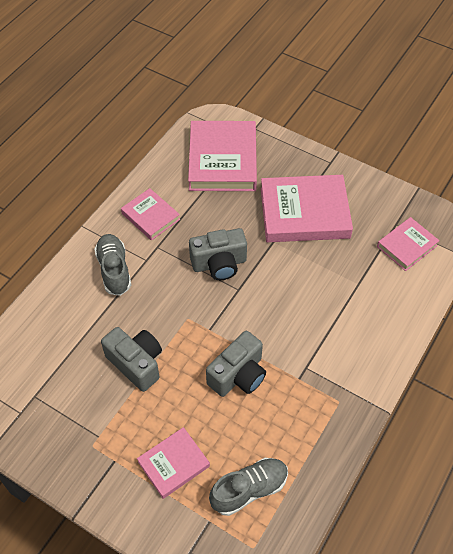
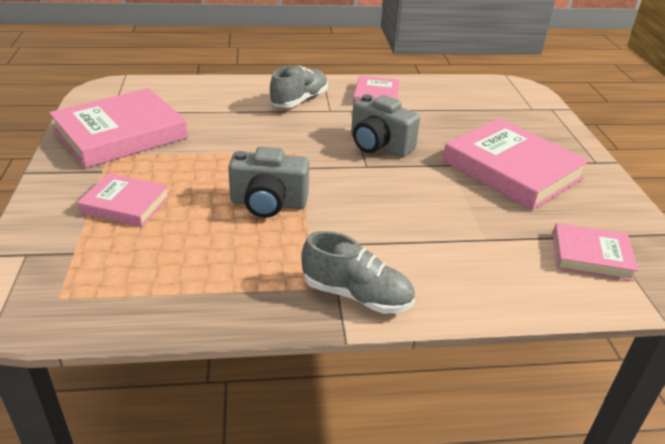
camera: 50 degrees right, 20 degrees down
(136, 363) = (217, 144): grey camera -> none
(222, 160) = (489, 106): pink book -> pink book (120, 134)
(249, 490) = (134, 265): grey shoe -> grey shoe (356, 295)

